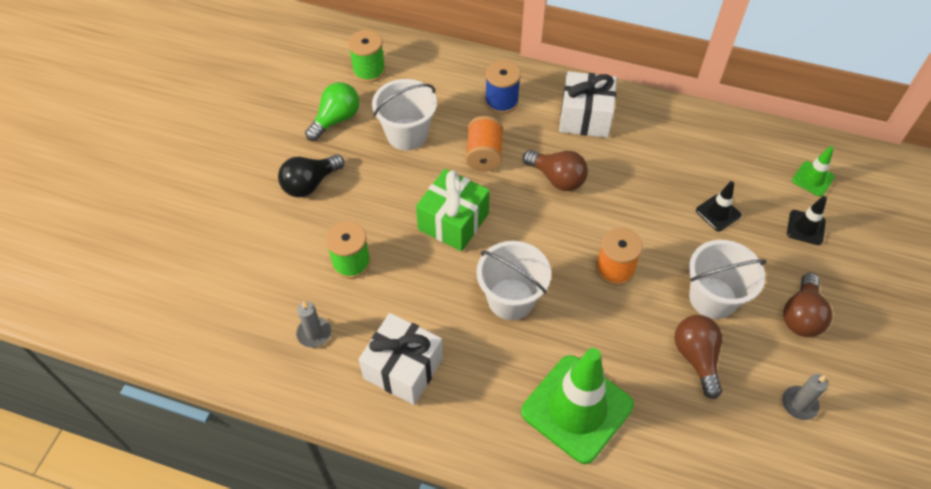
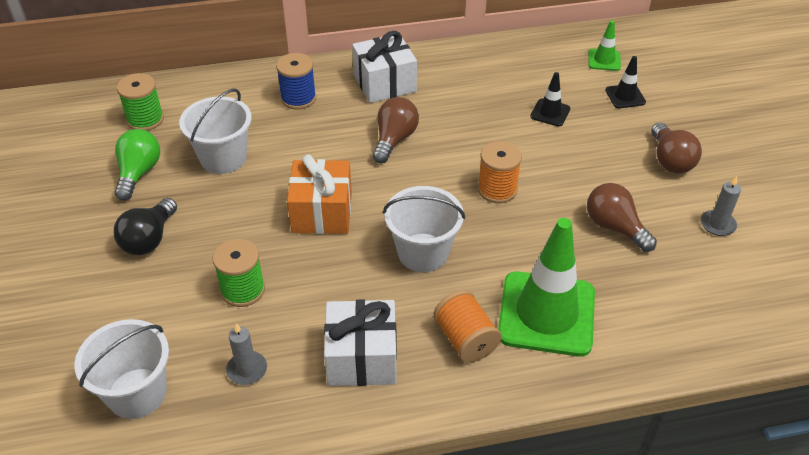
camera: 30 degrees left, 10 degrees down
(453, 221) = (322, 212): green gift -> orange gift
(484, 155) = (312, 147): orange spool -> orange spool (465, 339)
(557, 178) = (394, 139): brown light bulb -> brown light bulb turned 75 degrees counterclockwise
(712, 298) = (593, 177): white bucket -> white bucket (137, 393)

